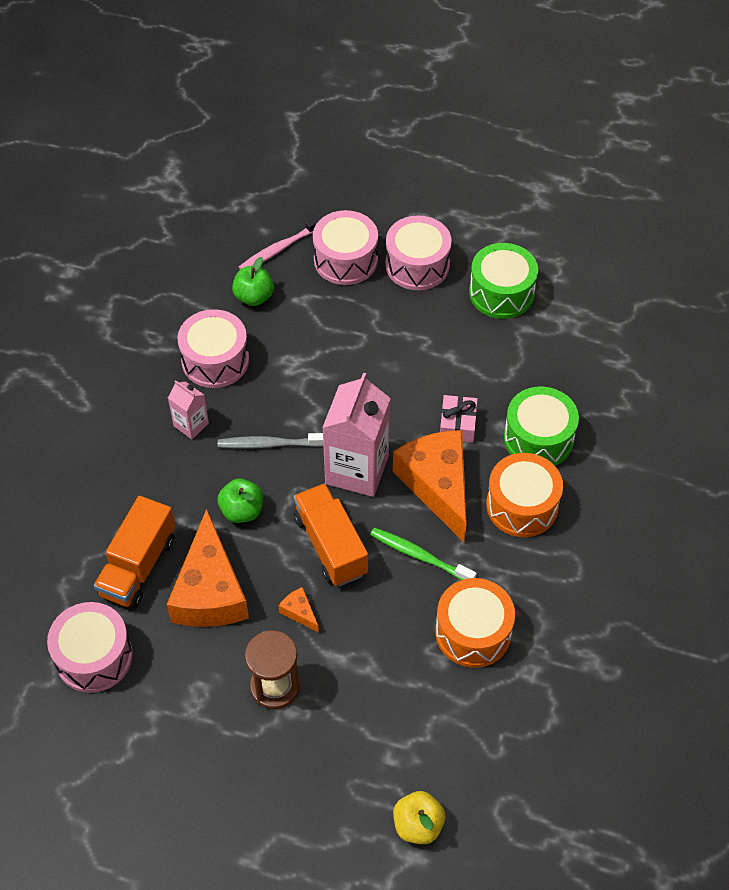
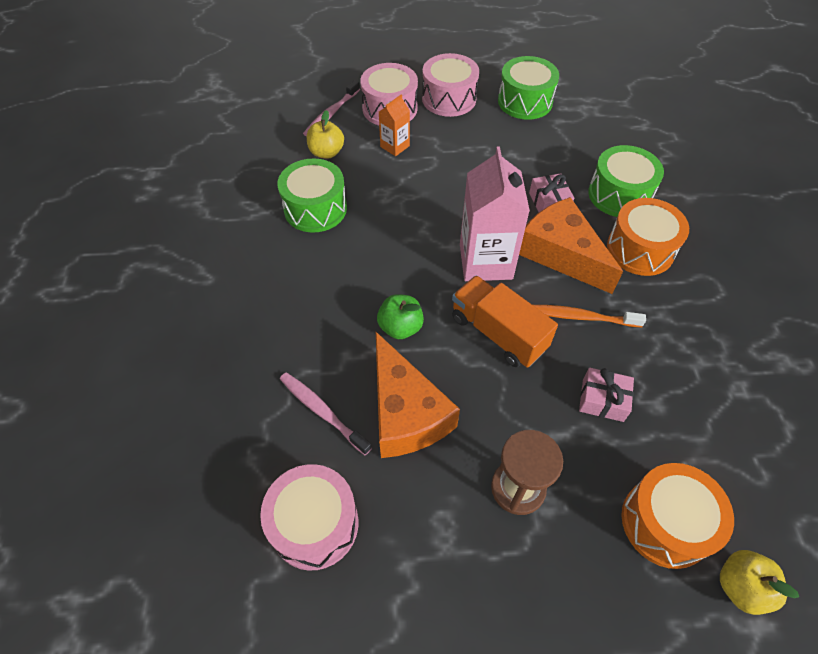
camera: 20 degrees left, 0 degrees up
(138, 566) = (322, 412): orange truck -> pink toothbrush
(191, 425) = (317, 266): pink carton -> none
(215, 360) = (315, 208): pink drum -> green drum
(254, 297) = (326, 152): green apple -> yellow apple
(269, 444) = (397, 262): grey toothbrush -> none
(299, 612) = (502, 404): orange cheese -> none
(329, 310) = (395, 146): none -> orange carton
(393, 639) = (602, 400): none -> pink gift
(420, 556) = (581, 317): green toothbrush -> orange toothbrush
(473, 632) = (669, 369): orange drum -> orange drum (665, 523)

